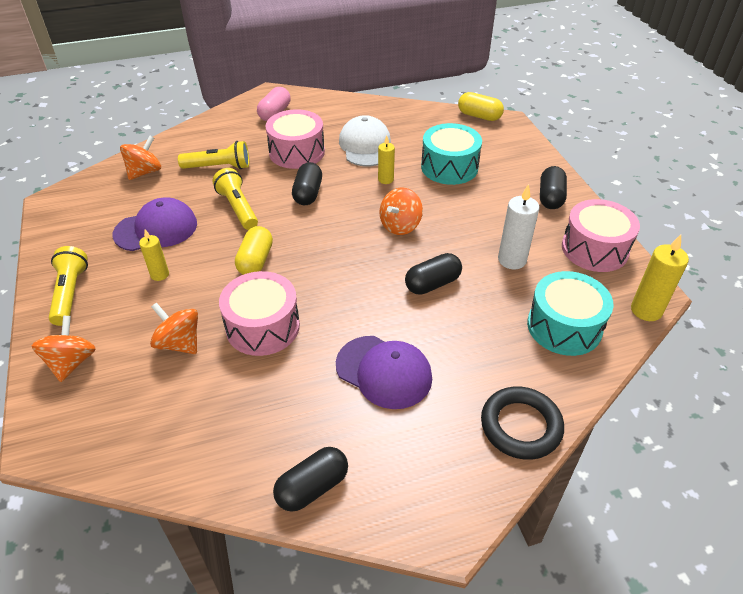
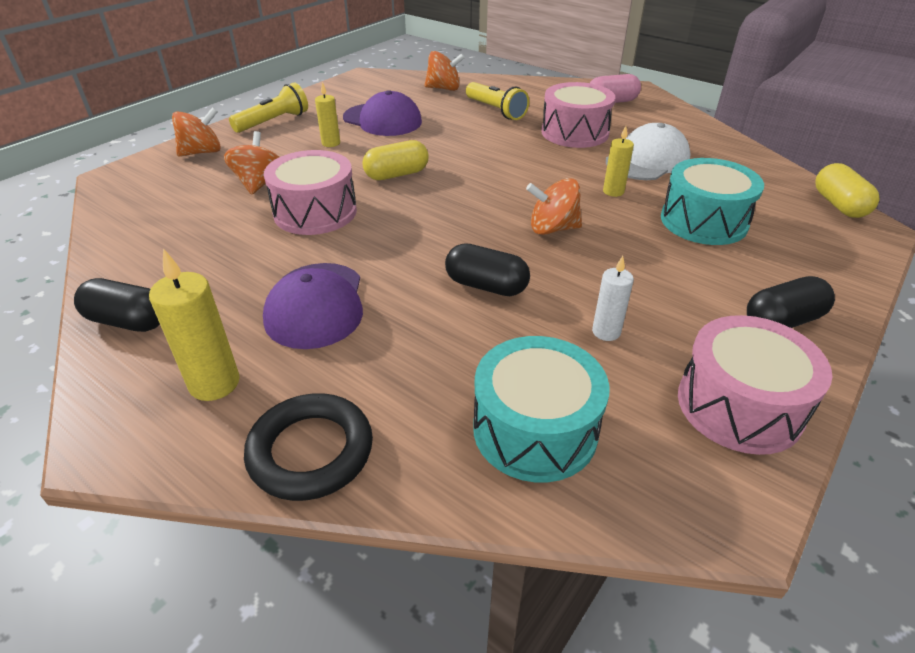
camera: 55 degrees right, 5 degrees down
(238, 208) = (455, 139): yellow flashlight -> none
(308, 193) = (524, 161): black capsule -> none
(512, 260) = (606, 332): white candle -> white candle, size x0.63
(646, 310) = (678, 520): yellow candle -> yellow candle (214, 383)

